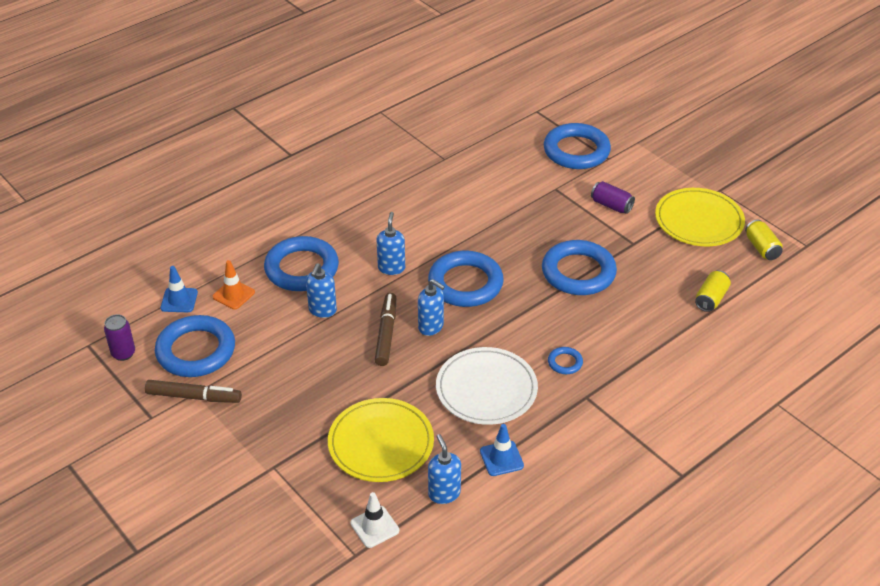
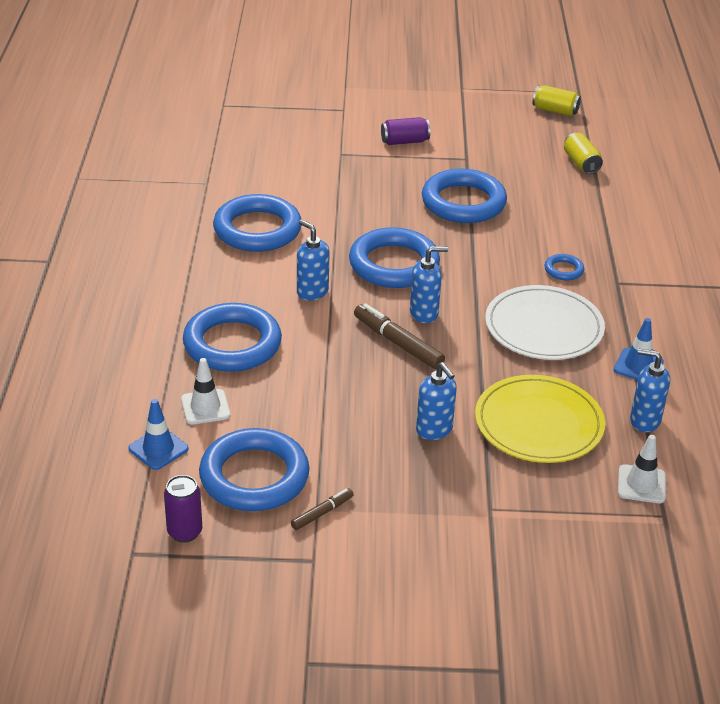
camera: 50 degrees left, 5 degrees down
(194, 397) = (322, 513): brown marker -> brown marker, size x0.56
(233, 294) = (205, 407): orange traffic cone -> white traffic cone
(322, 310) = (312, 363): blue soap dispenser -> blue soap dispenser (434, 430)
(576, 151) = (309, 117): blue ring -> blue ring (257, 229)
(699, 220) = (483, 116): yellow plate -> none

